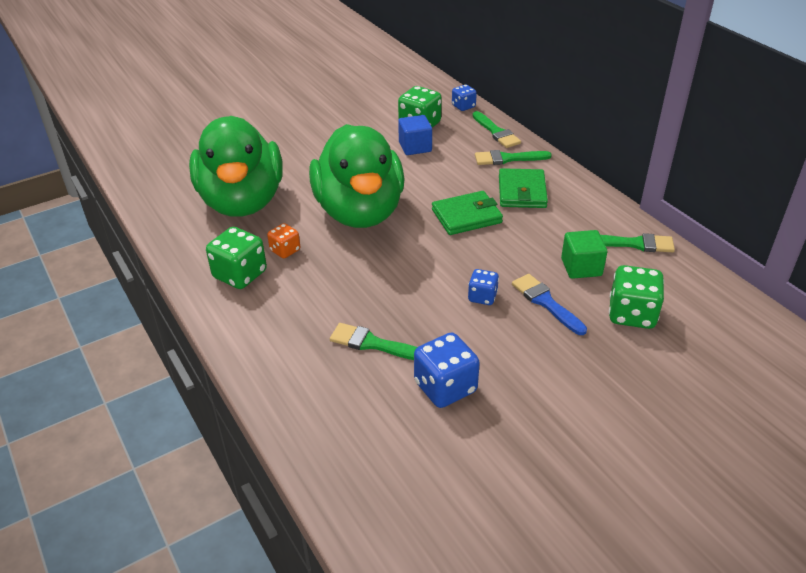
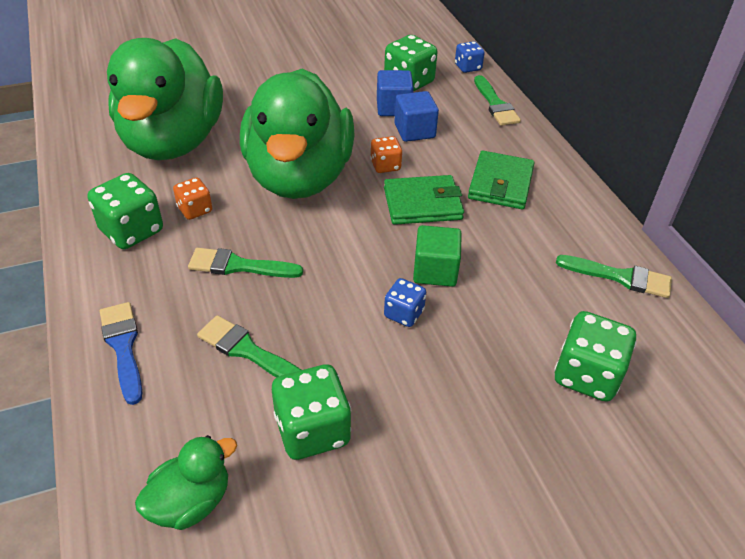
camera: 10 degrees right, 5 degrees up
(375, 450) = (191, 502): none -> green duck
(426, 193) = (385, 166): none -> orange dice
(439, 162) = (414, 131): none -> blue cube
(445, 387) = (312, 430): blue dice -> green dice
(508, 158) = (498, 139): green brush -> green brush (239, 266)
(546, 302) = (481, 337): blue brush -> blue brush (123, 347)
(581, 267) = (541, 297): green cube -> green cube (435, 271)

